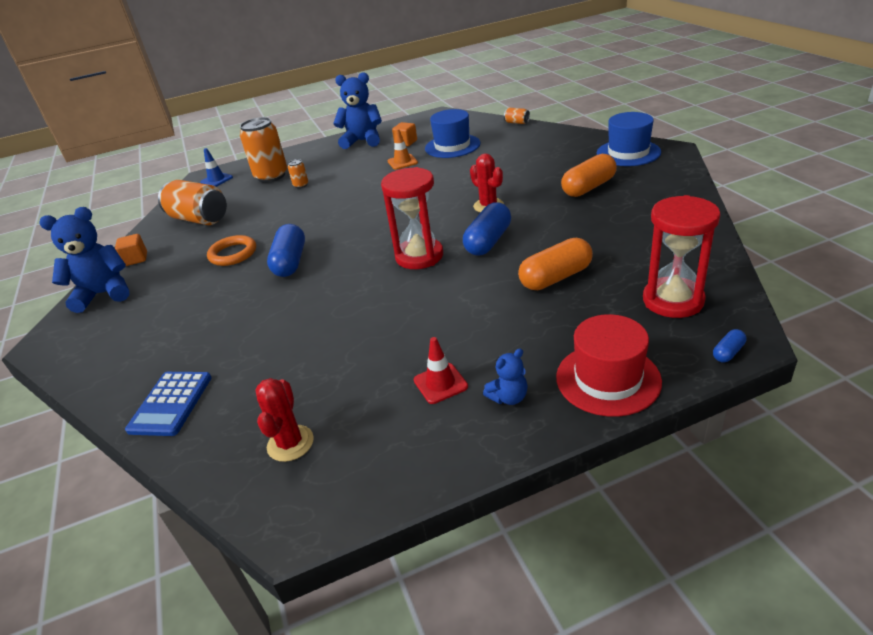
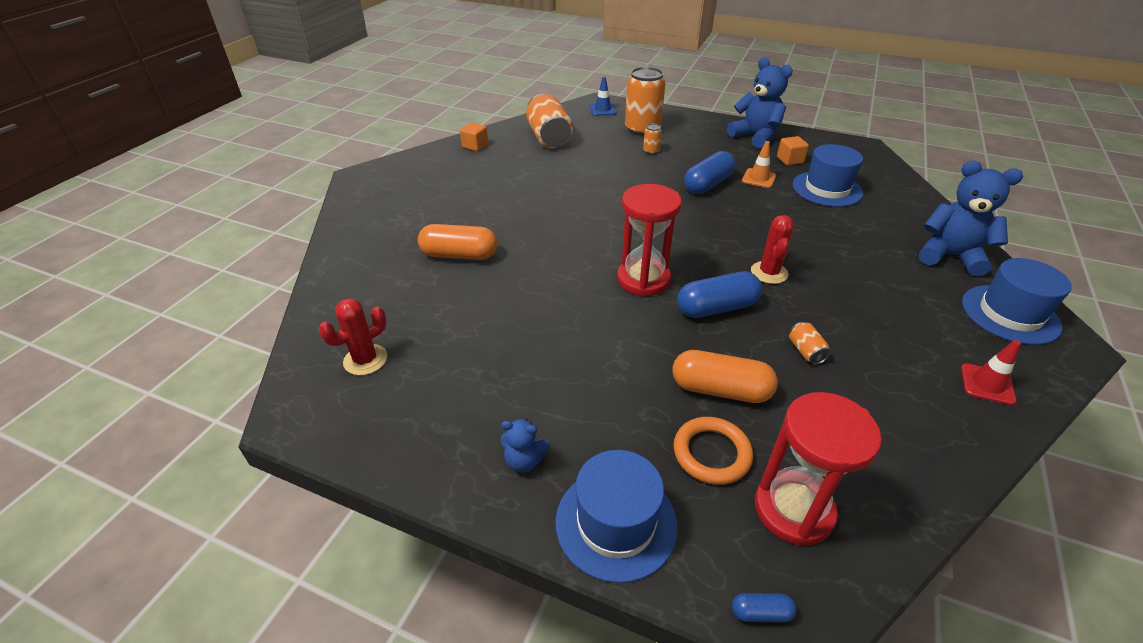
camera: 40 degrees right, 5 degrees up
(104, 294) = (427, 161): blue teddy bear -> blue teddy bear (950, 256)
(171, 403) = (355, 272): blue calculator -> none
(233, 254) = (530, 182): orange ring -> orange ring (711, 453)
(290, 262) = (553, 216): blue capsule -> blue capsule (707, 184)
(440, 383) = (500, 402): red traffic cone -> red traffic cone (987, 384)
(517, 122) = (931, 201): orange can -> orange can (806, 351)
(588, 187) = (898, 323): orange capsule -> orange capsule (459, 255)
(608, 379) = (616, 523): red hat -> blue hat

